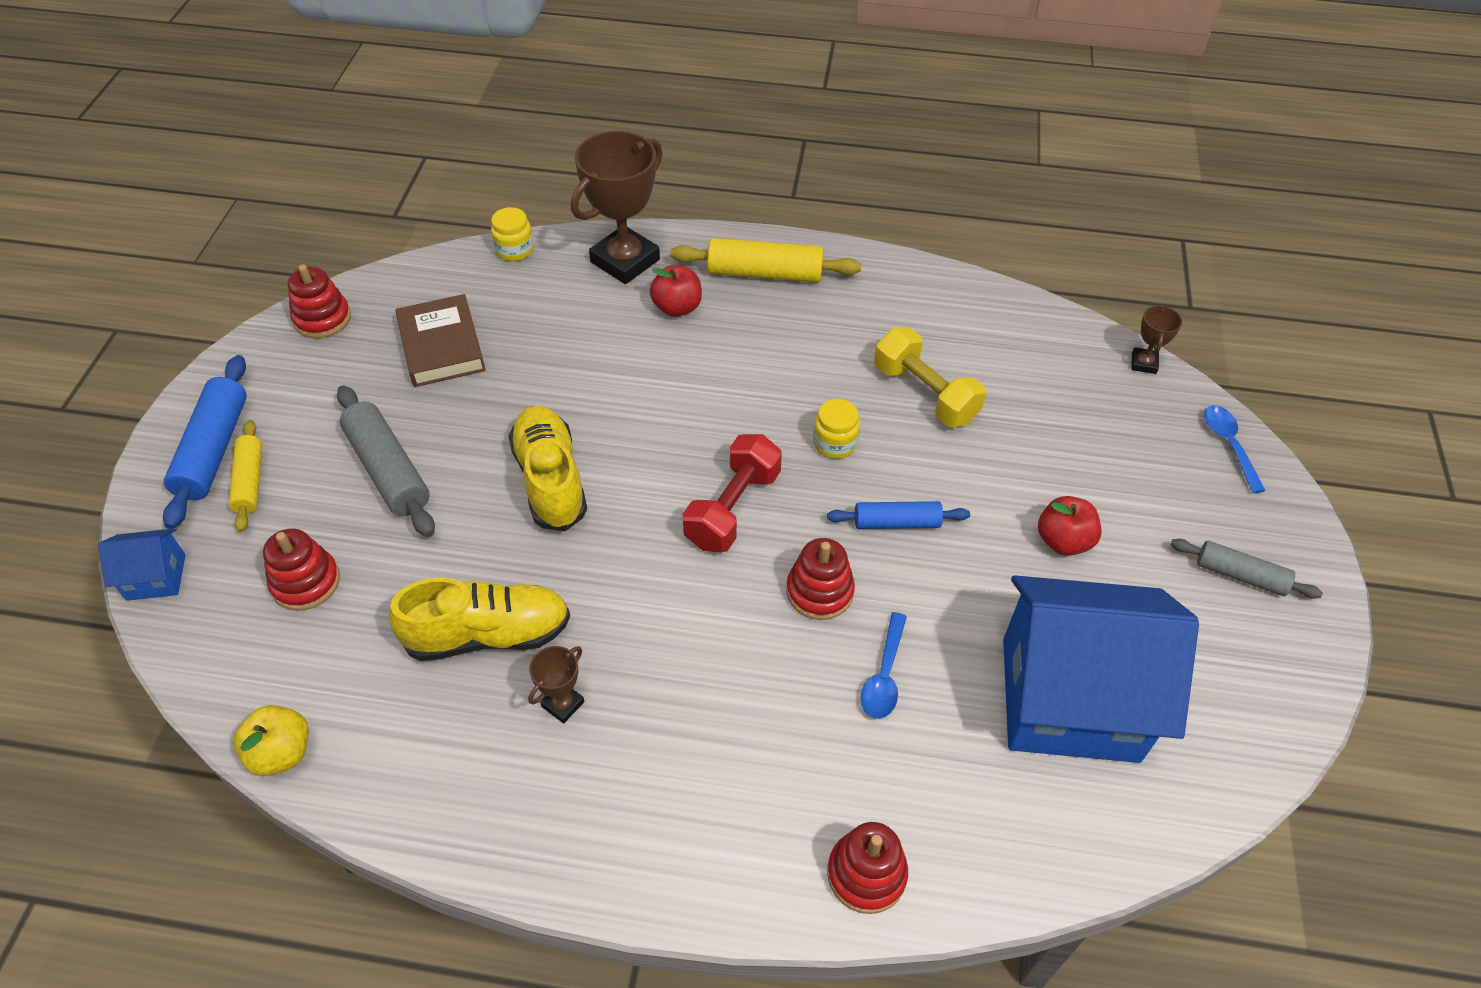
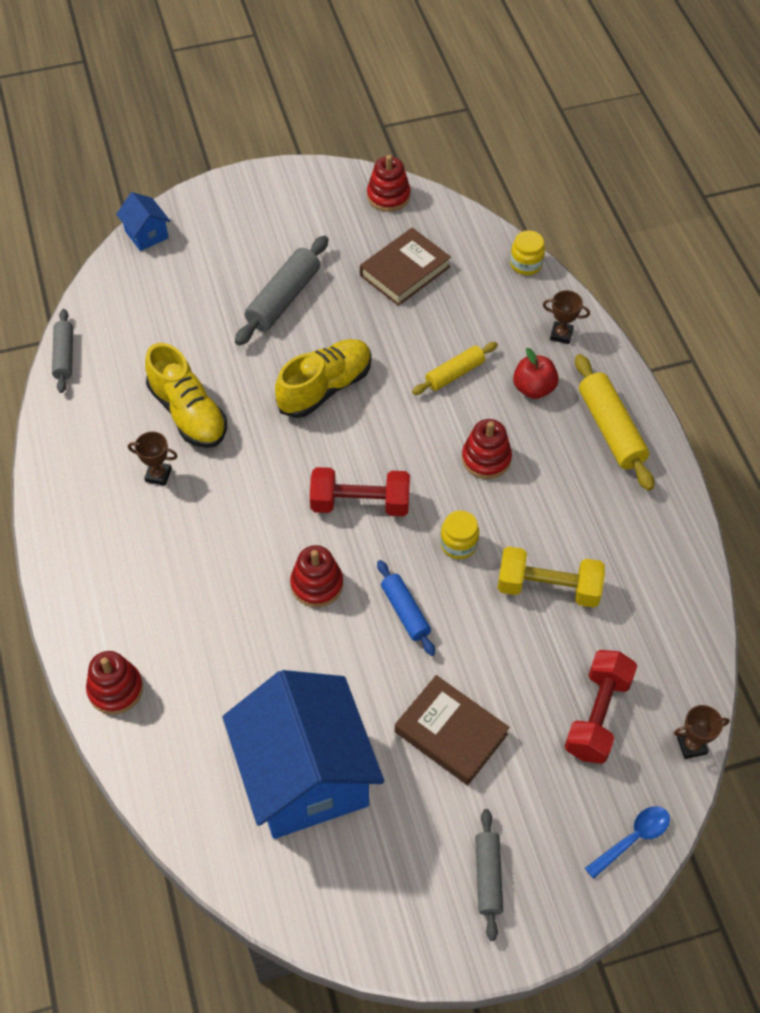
camera: 65 degrees right, 5 degrees up
(214, 450) = (249, 206): blue rolling pin -> none
(250, 482) = (236, 236): yellow rolling pin -> yellow rolling pin (454, 374)
(281, 753) = (64, 356): yellow apple -> grey rolling pin
(306, 582) = (179, 304): red stacking toy -> red stacking toy (486, 458)
(625, 261) = (561, 334): brown trophy -> brown trophy, size x0.46
(884, 675) = (267, 649): blue spoon -> none
(925, 394) = (548, 588): yellow dumbbell -> yellow dumbbell turned 75 degrees clockwise
(1063, 541) = (451, 733): red apple -> brown book
(1087, 416) = (597, 715): none -> red dumbbell

